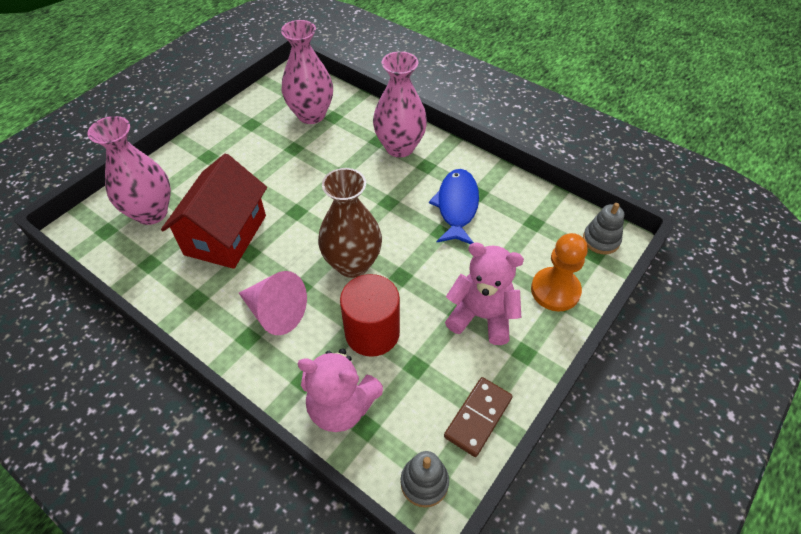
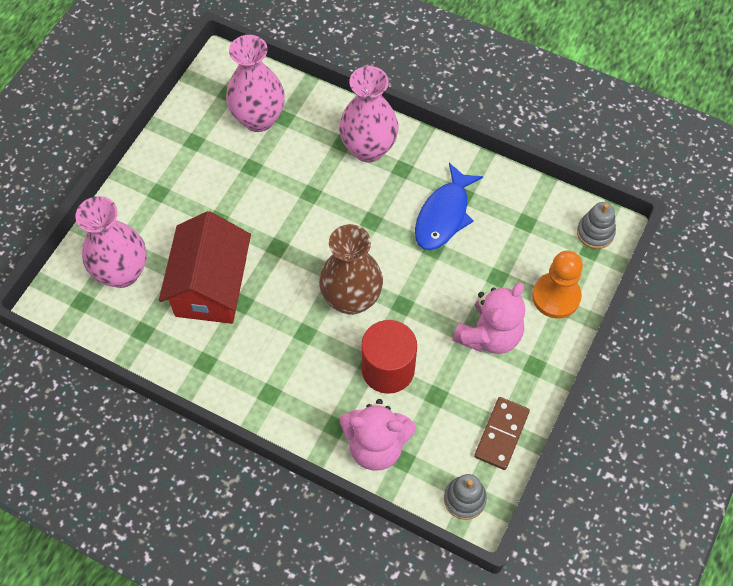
camera: 10 degrees left, 10 degrees up
(276, 312) = (289, 363): pink cone -> none
(457, 206) = (444, 215): blue fish -> blue fish turned 150 degrees counterclockwise
(481, 316) = (489, 335): pink teddy bear -> pink teddy bear turned 120 degrees clockwise

